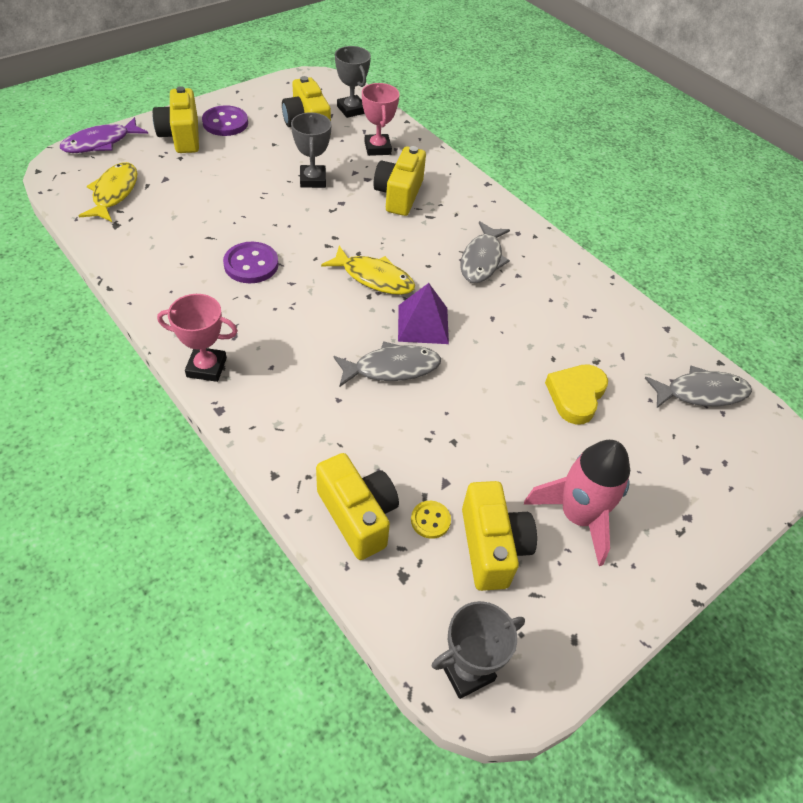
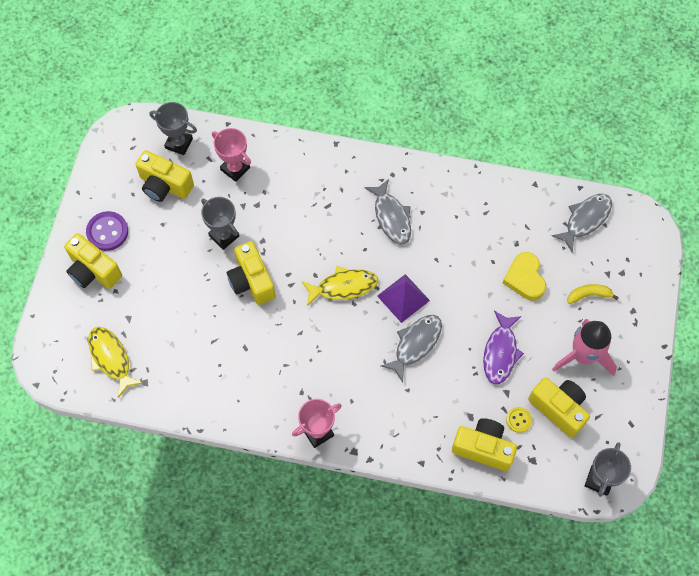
camera: 35 degrees left, 15 degrees up
(101, 143) = (46, 324): purple fish -> purple fish (500, 352)
(251, 264) = (262, 340): purple button -> none
(399, 195) = (291, 202): yellow camera -> yellow camera (251, 281)
(641, 462) = (589, 295): none -> yellow banana

